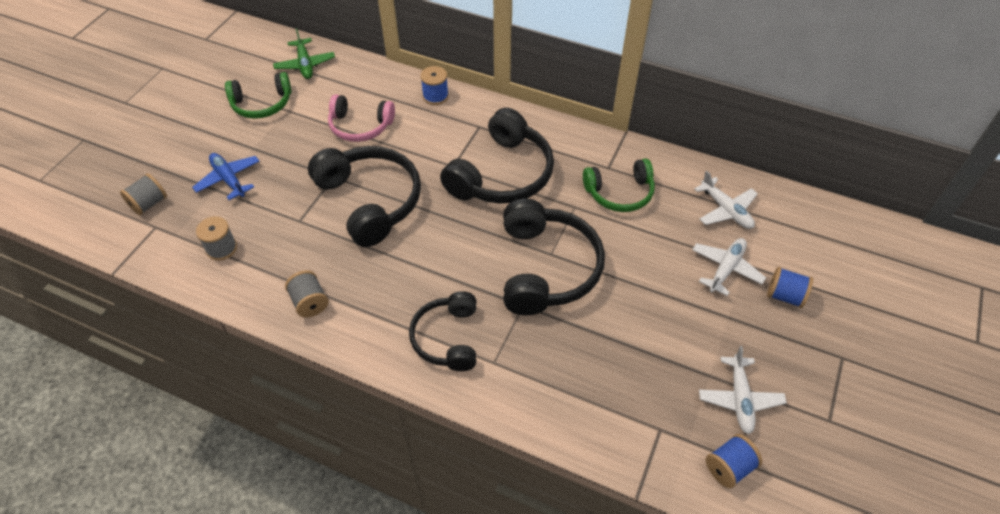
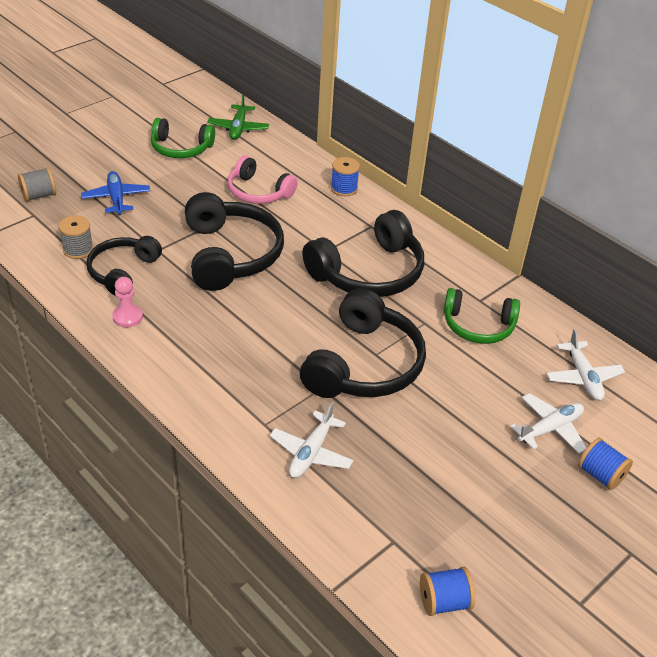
camera: 20 degrees right, 10 degrees down
(310, 302) = (127, 317): grey spool -> pink pawn
(447, 338) = (233, 389): black headphones -> black headphones (122, 272)
(739, 399) = (493, 547): white plane -> white plane (311, 452)

